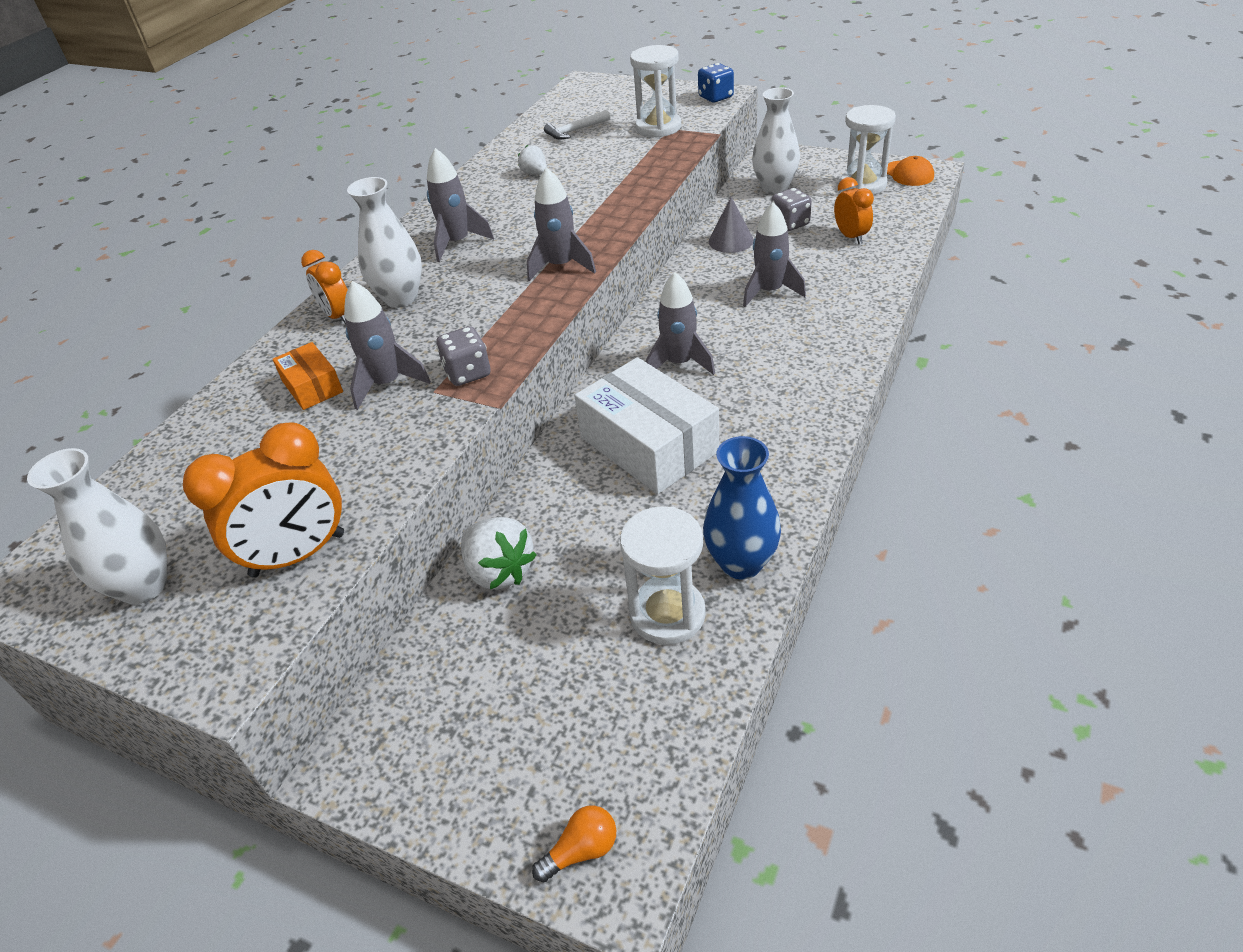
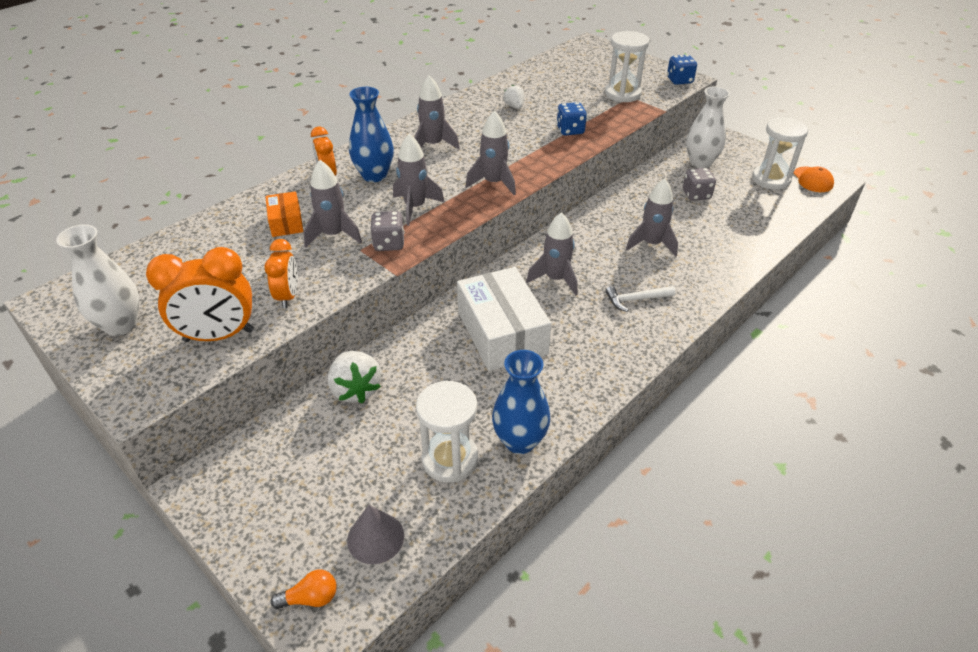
camera: 15 degrees right, 0 degrees up
(401, 298) = (374, 175): white vase -> blue vase
(477, 321) = (415, 207): none -> grey rocket
(575, 131) = (560, 81): white hammer -> white hammer (635, 300)
(620, 183) = (570, 130): none -> blue dice
(731, 241) = (644, 195): grey cone -> grey cone (375, 537)
(851, 237) = (738, 218): orange clock -> orange clock (288, 296)

